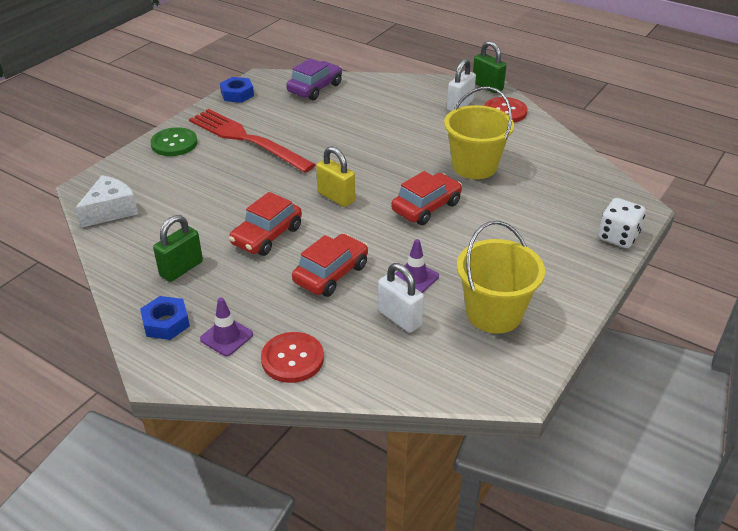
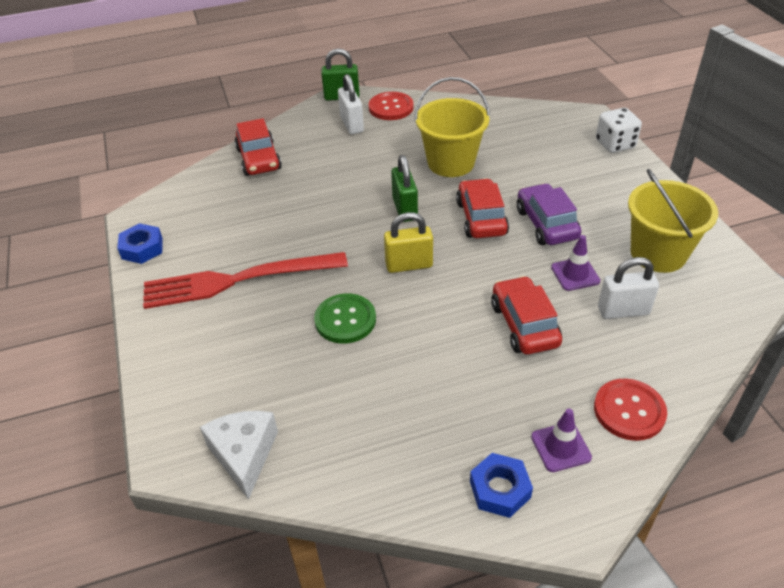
camera: 50 degrees left, 5 degrees up
(174, 143) = (174, 340): green button -> green button (345, 320)
(181, 269) = (417, 436): green padlock -> green padlock (405, 209)
(267, 236) = (423, 342): red car -> red car (259, 159)
(315, 88) = (207, 191): purple car -> purple car (546, 224)

